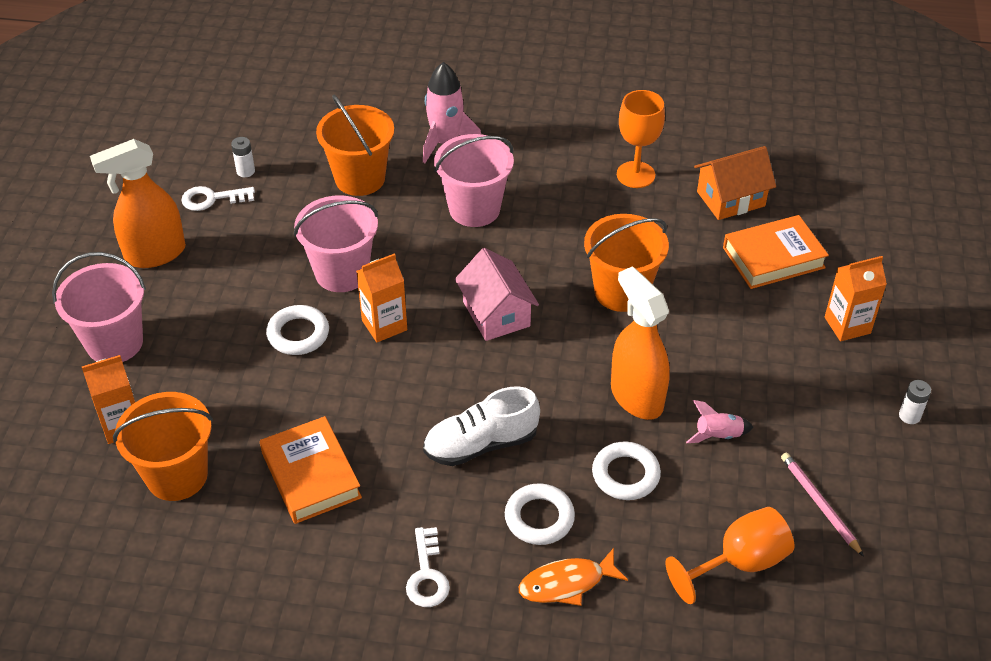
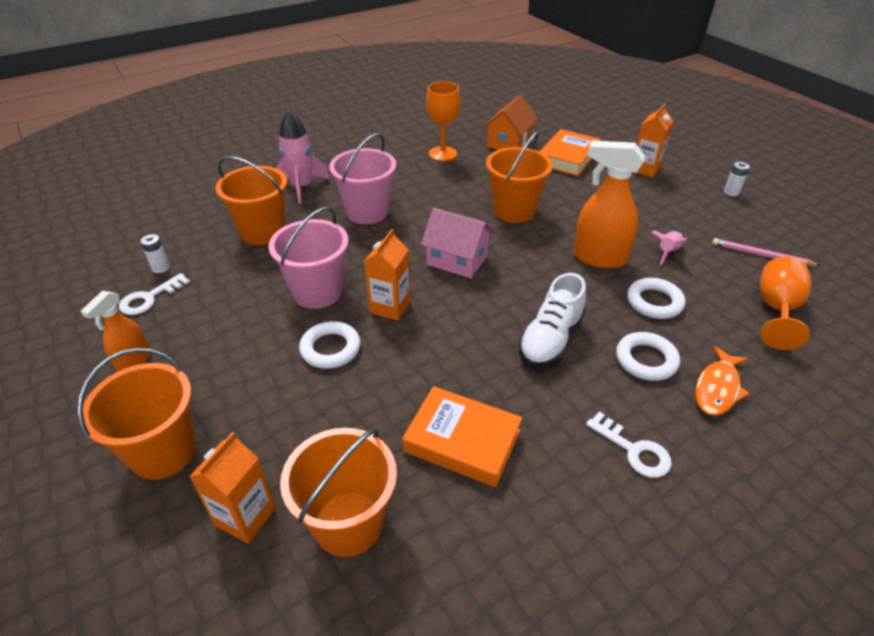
camera: 40 degrees left, 5 degrees down
(114, 343) = (163, 452): pink bucket -> orange bucket
(155, 254) = (134, 362): orange spray bottle -> orange spray bottle, size x0.60

